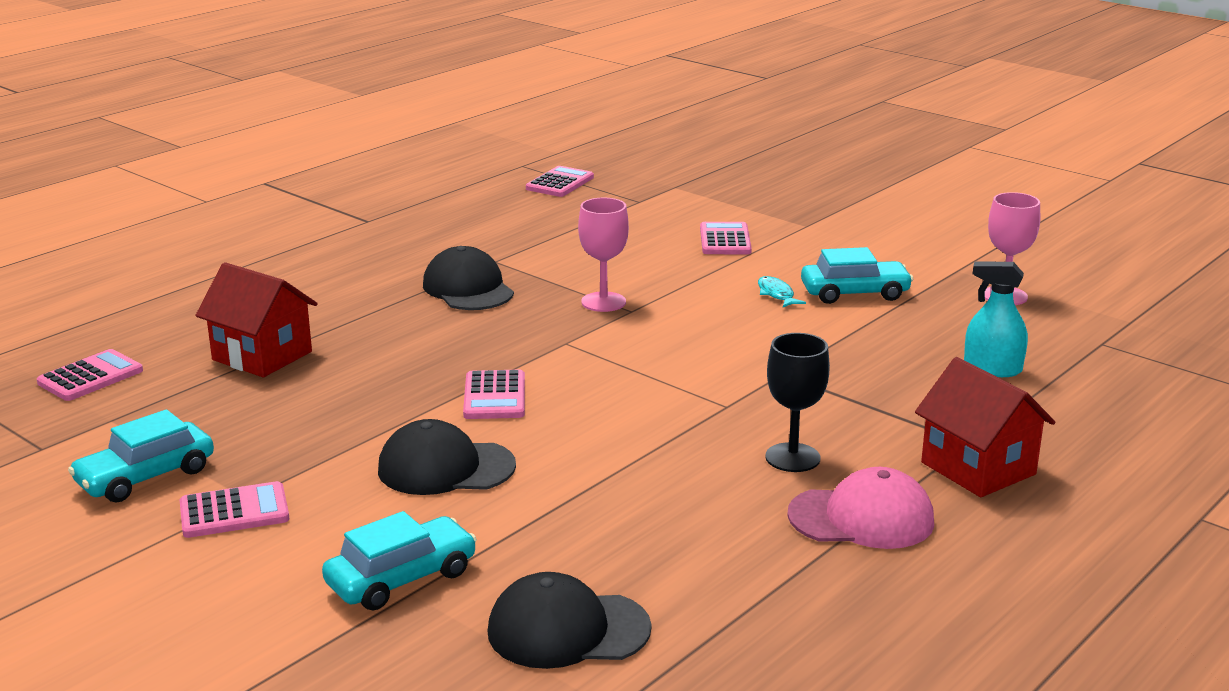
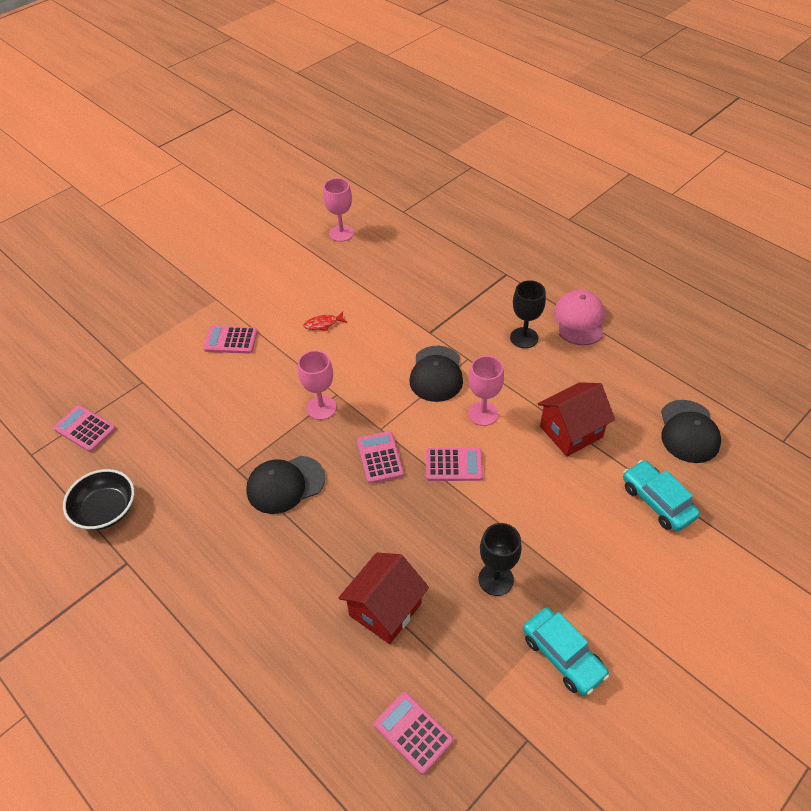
camera: 85 degrees left, 25 degrees up
(234, 512) = (601, 594): pink calculator -> pink calculator (380, 457)
(284, 428) = (496, 579): none -> black goblet
(441, 204) = (105, 510): none -> black bowl
(445, 468) = (542, 487): black cap -> black cap (436, 374)
(601, 419) = (483, 413): none -> pink goblet
(776, 294) = (323, 324): turquoise fish -> red fish
(854, 293) = (327, 290): turquoise car -> none
(978, 468) = (531, 275): red house -> red house (571, 432)
(992, 369) = (429, 253): turquoise spray bottle -> none

